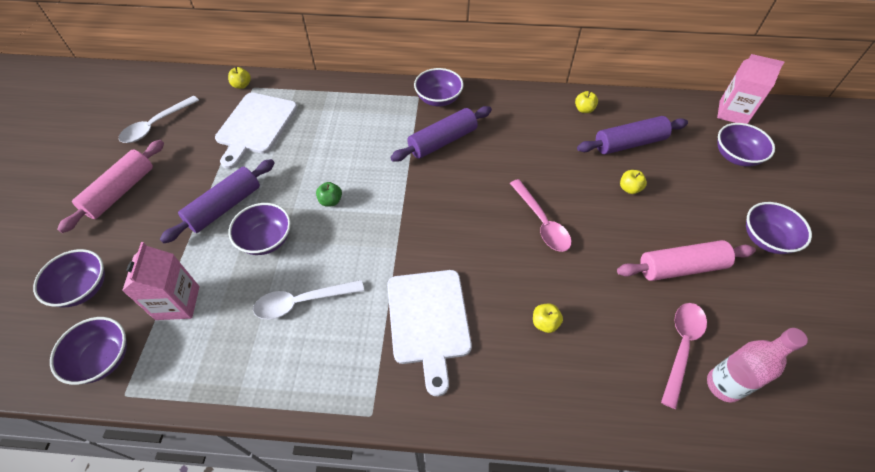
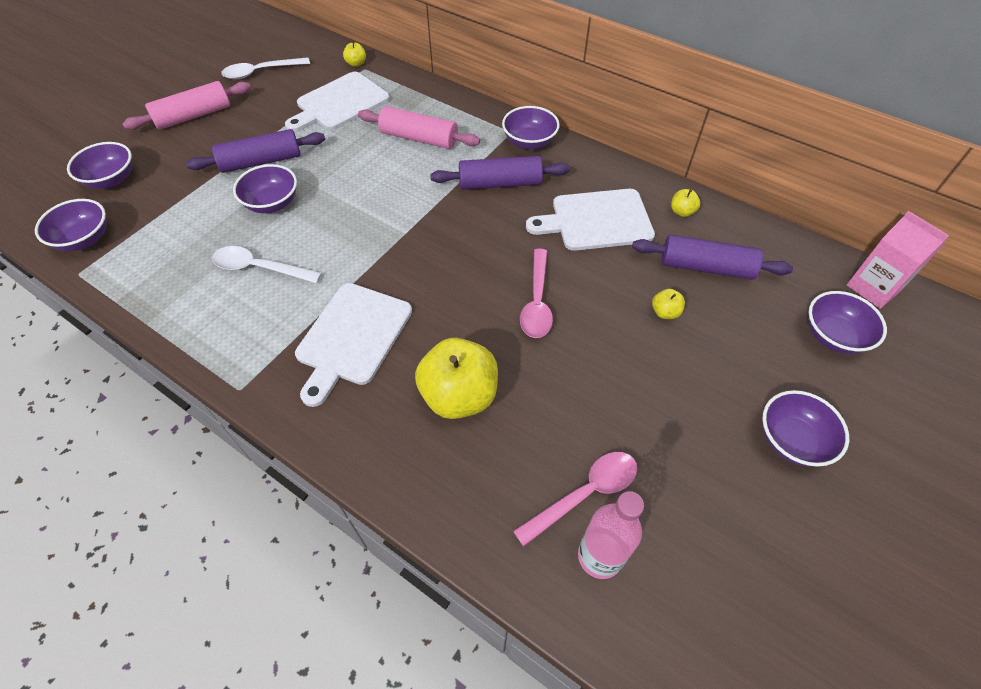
camera: 30 degrees right, 0 degrees up
(177, 303) = (167, 222): pink carton -> none
(330, 201) = (351, 194): green apple -> none
(534, 140) = (597, 220): none -> white cutting board
(545, 323) = (459, 395): yellow apple -> yellow apple, size x2.32
(681, 267) = (655, 417): pink rolling pin -> pink rolling pin (419, 138)

